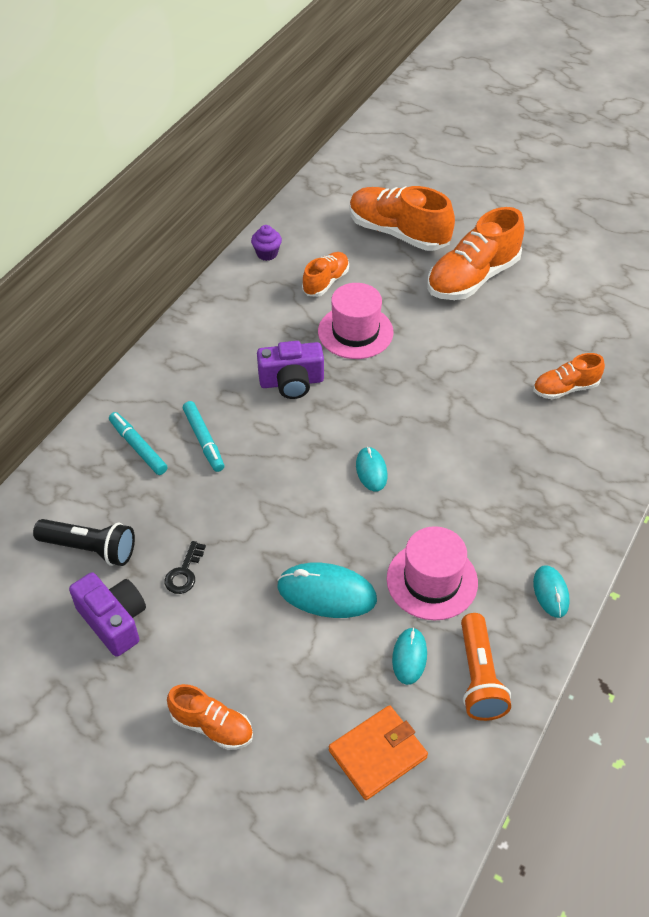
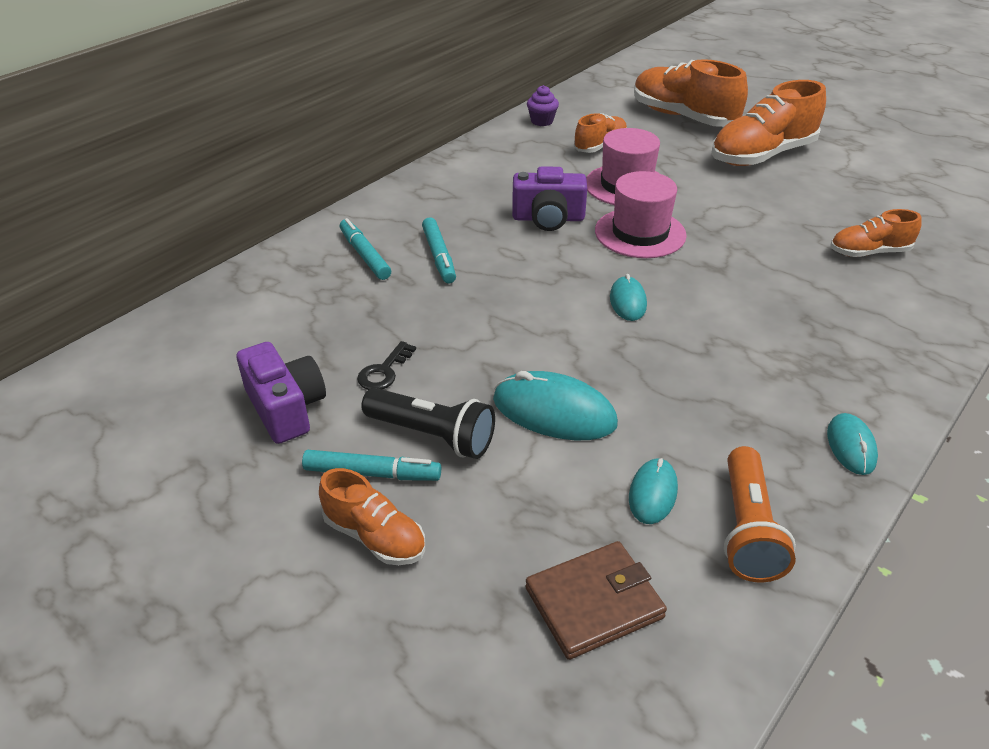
camera: 10 degrees right, 10 degrees down
(90, 548) = (282, 336): black flashlight -> black flashlight (432, 435)
(197, 672) = (372, 473): none -> turquoise marker
(377, 754) = (594, 602): orange wallet -> brown wallet
(432, 580) = (691, 415): pink hat -> pink hat (640, 233)

